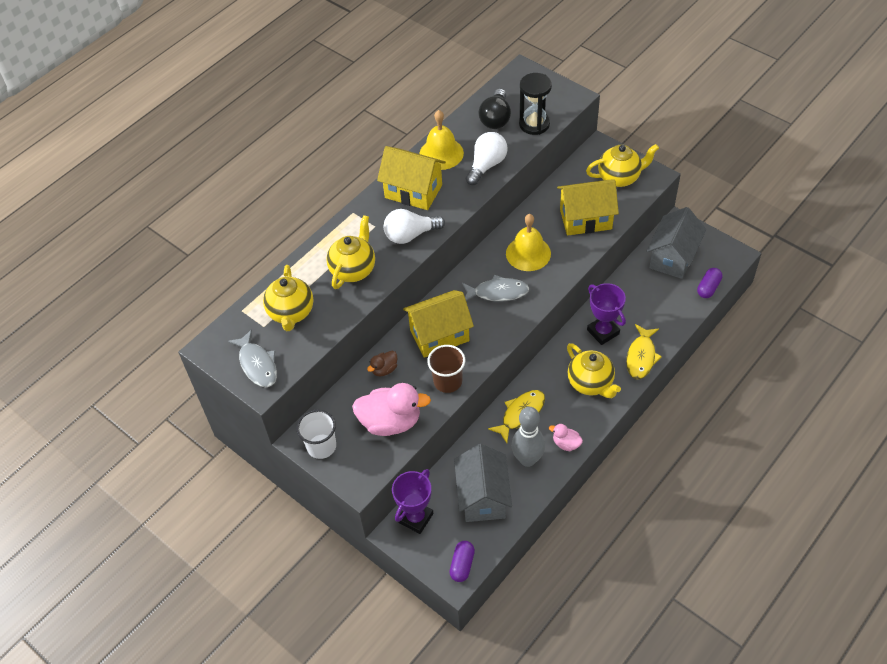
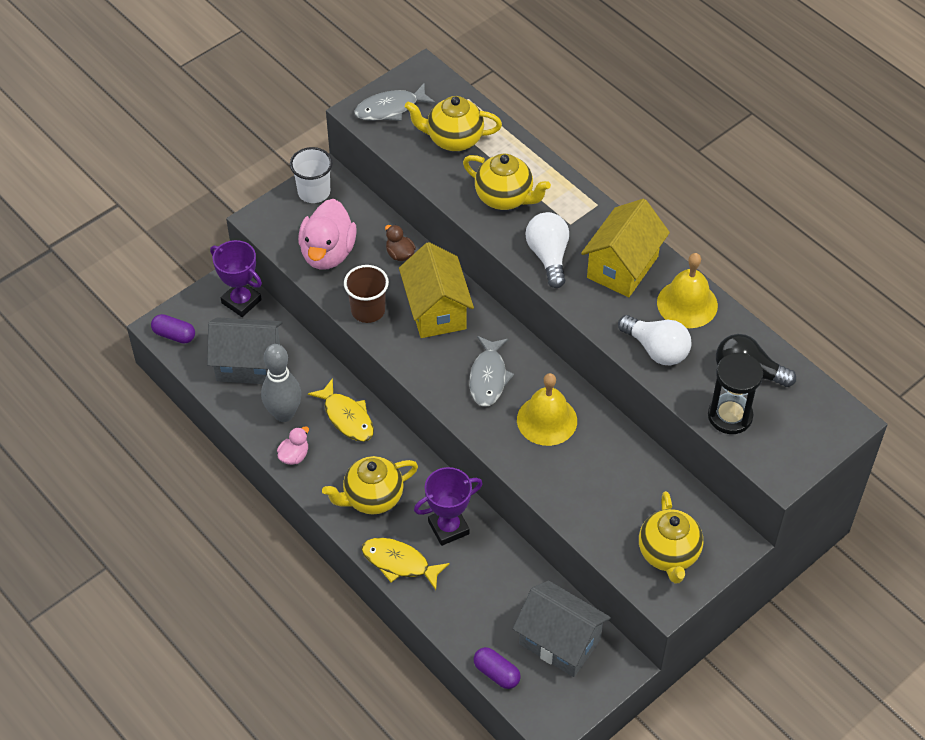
camera: 95 degrees right, 0 degrees up
(585, 219) = (595, 496): yellow house -> none

